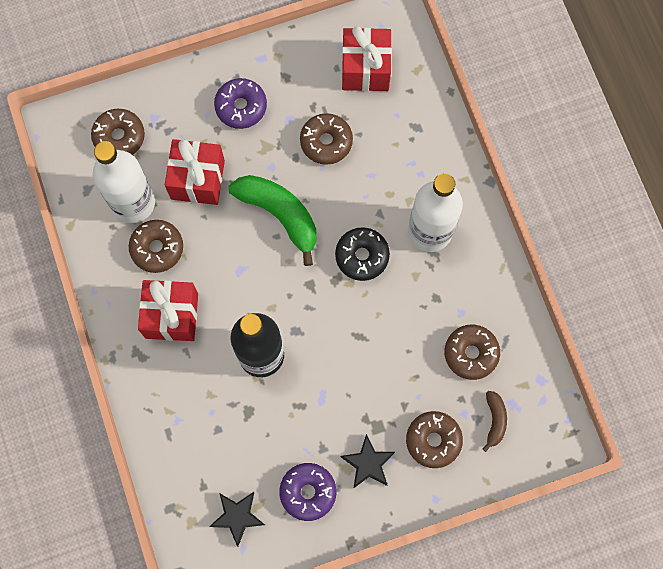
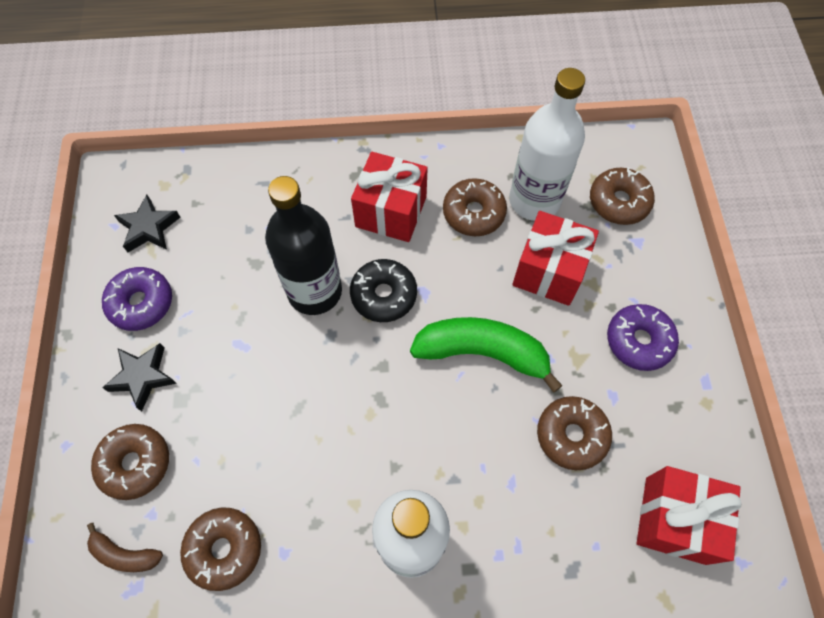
camera: 105 degrees right, 10 degrees down
(280, 215) = (482, 353): green banana -> green banana turned 135 degrees counterclockwise
(362, 256) = (401, 440): black donut -> black donut (383, 295)

